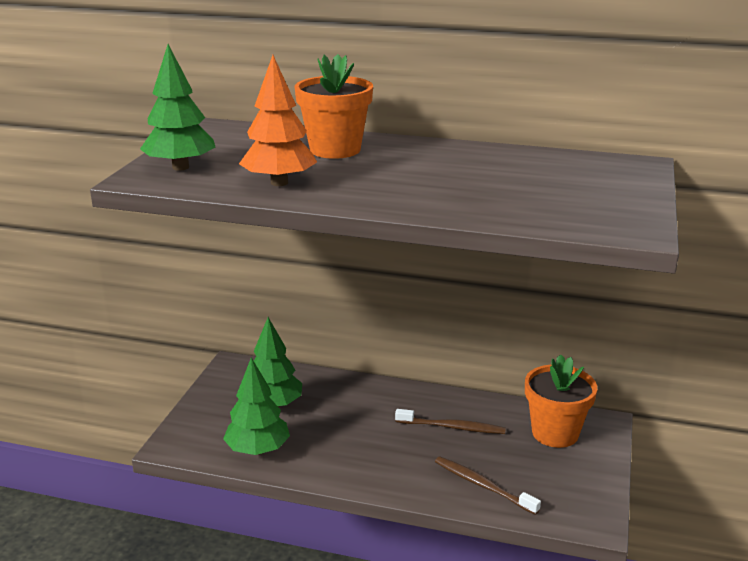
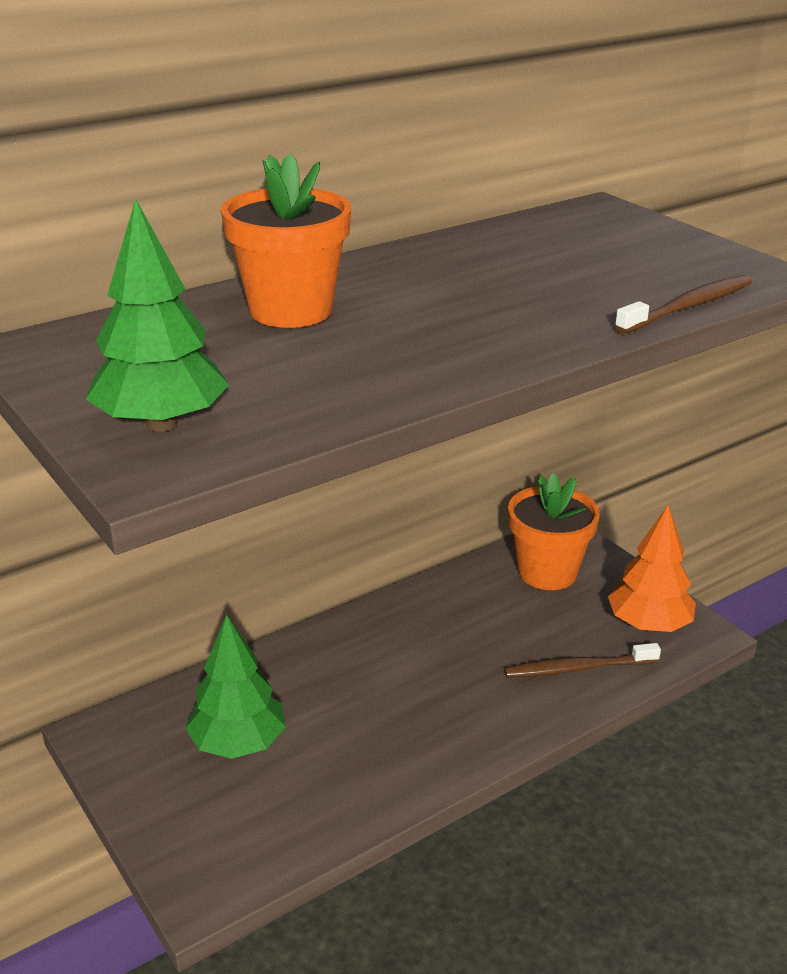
camera: 50 degrees left, 5 degrees up
(257, 450) = (314, 809): green tree -> none
(279, 183) = (349, 381): orange tree -> orange tree (648, 625)
(453, 427) = (459, 629): brown toothbrush -> brown toothbrush (689, 306)

